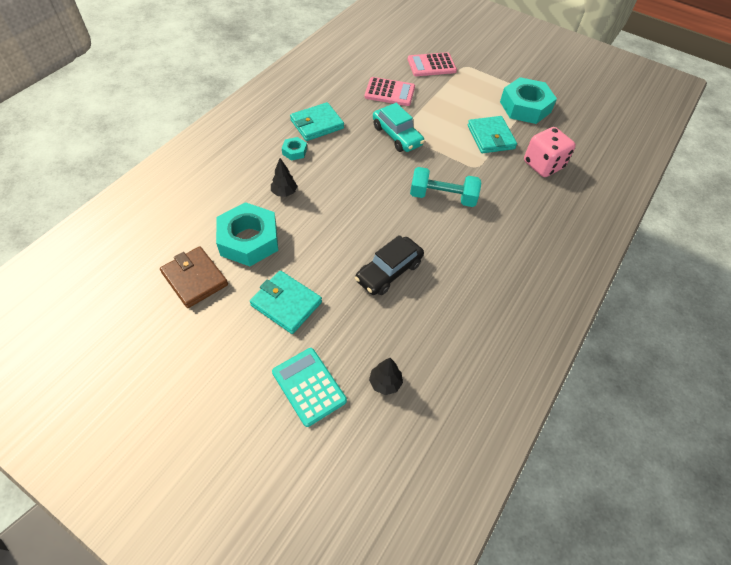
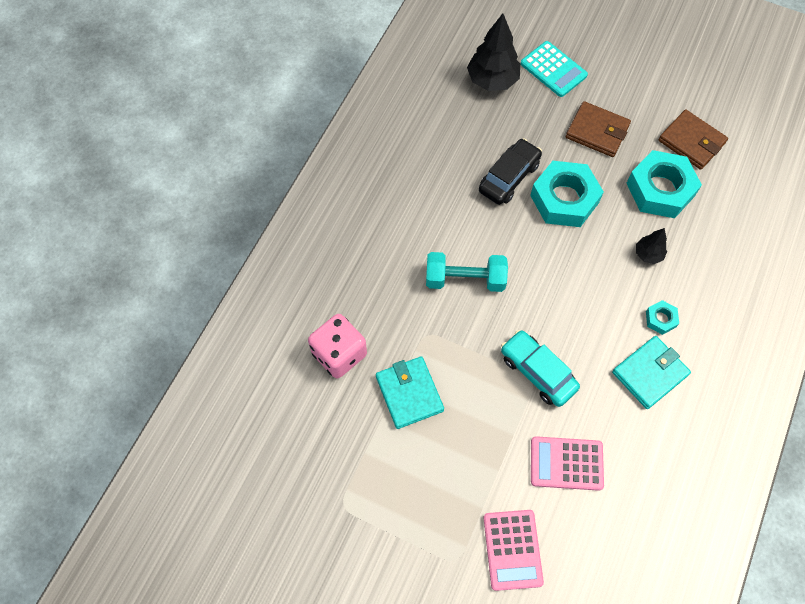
camera: 175 degrees right, 10 degrees up
(286, 304) = (597, 131): turquoise wallet -> brown wallet
(385, 383) = (492, 80): black tree -> black tree, size x1.88
(431, 65) = (512, 549): pink calculator -> pink calculator turned 105 degrees clockwise
(525, 107) = (358, 470): turquoise nut -> turquoise nut (564, 199)

